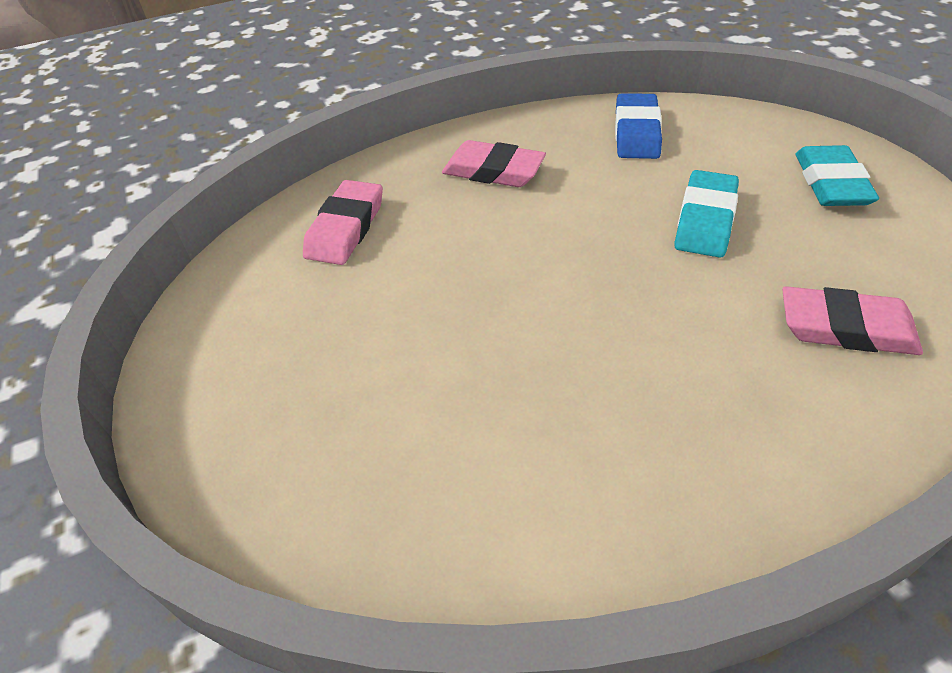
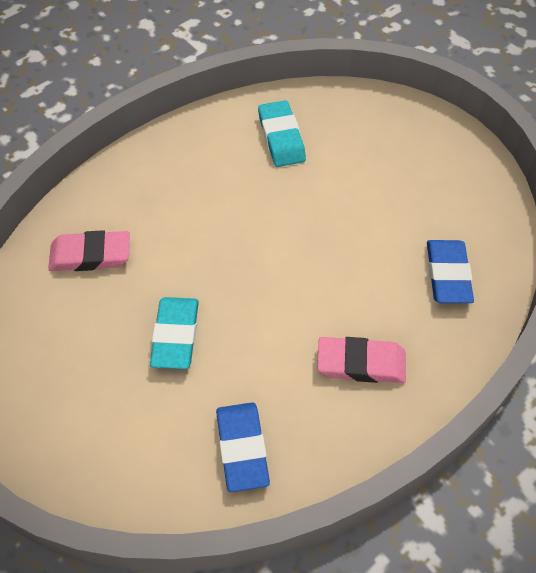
camera: 160 degrees right, 10 degrees up
(346, 228) = (448, 274): pink eraser -> blue eraser
(831, 183) = (69, 401): turquoise eraser -> turquoise eraser (281, 137)

